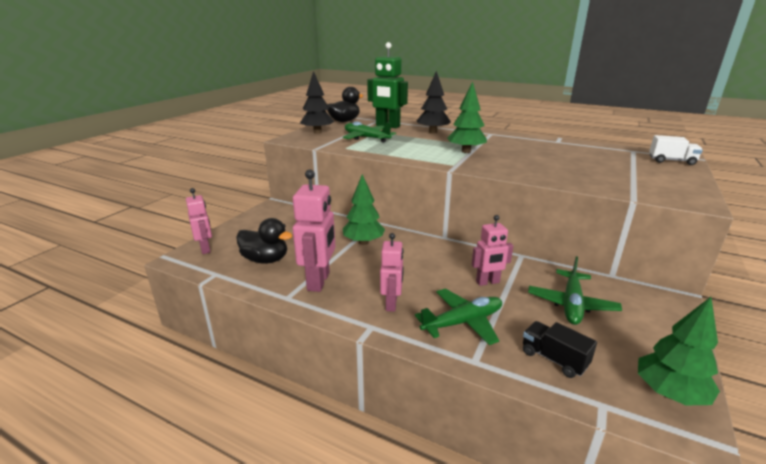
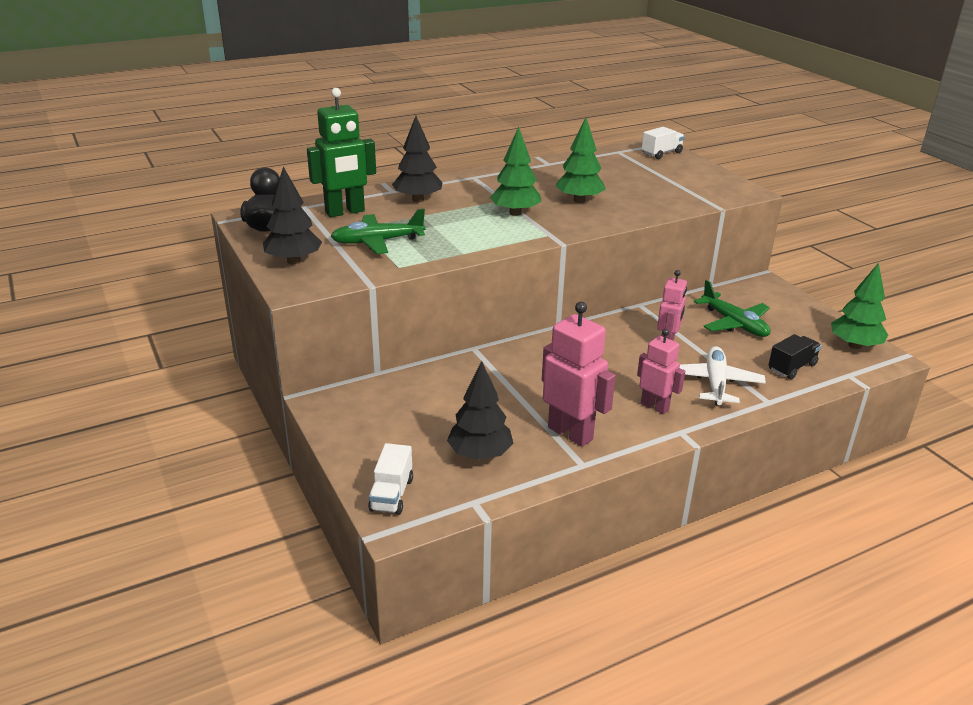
camera: 55 degrees left, 5 degrees up
(205, 249) = (391, 494): pink robot -> white truck
(265, 260) = (480, 454): black duck -> black tree
(363, 242) = (514, 375): green tree -> green tree (579, 200)
(463, 322) = (715, 383): green plane -> white plane
(554, 359) = (792, 367): black truck -> black truck turned 150 degrees clockwise

